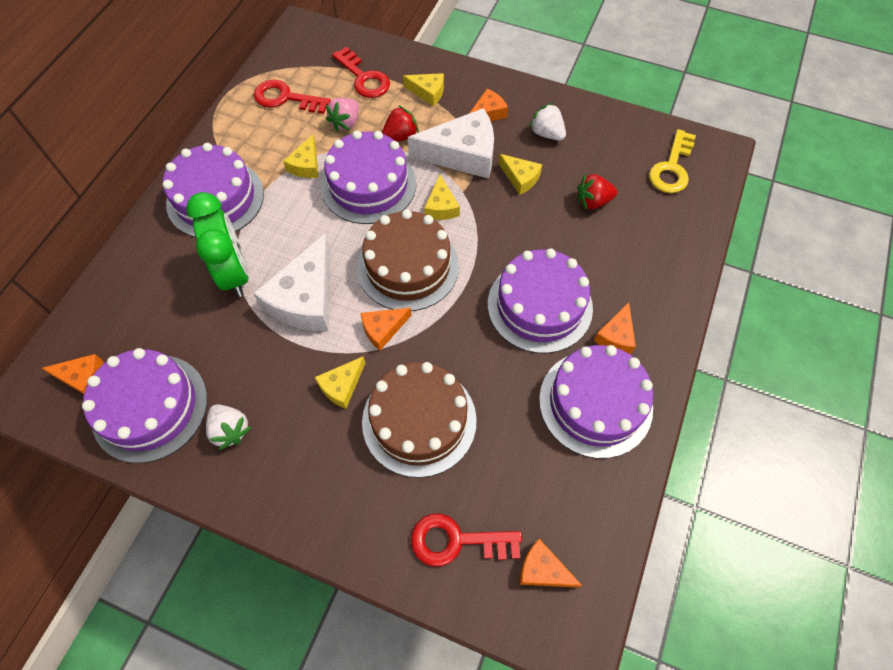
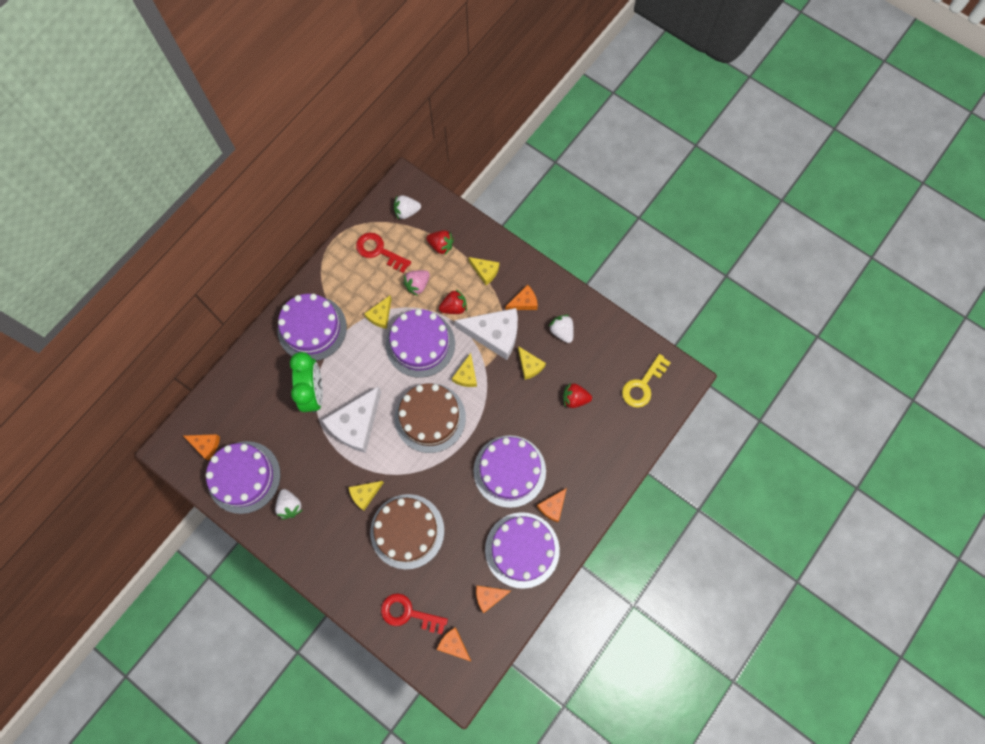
camera: 15 degrees right, 10 degrees up
(310, 53) = (406, 212): none -> white strawberry
(363, 78) = (441, 246): red key -> red strawberry
(383, 329) = (401, 461): orange cheese -> orange cheese (489, 596)

